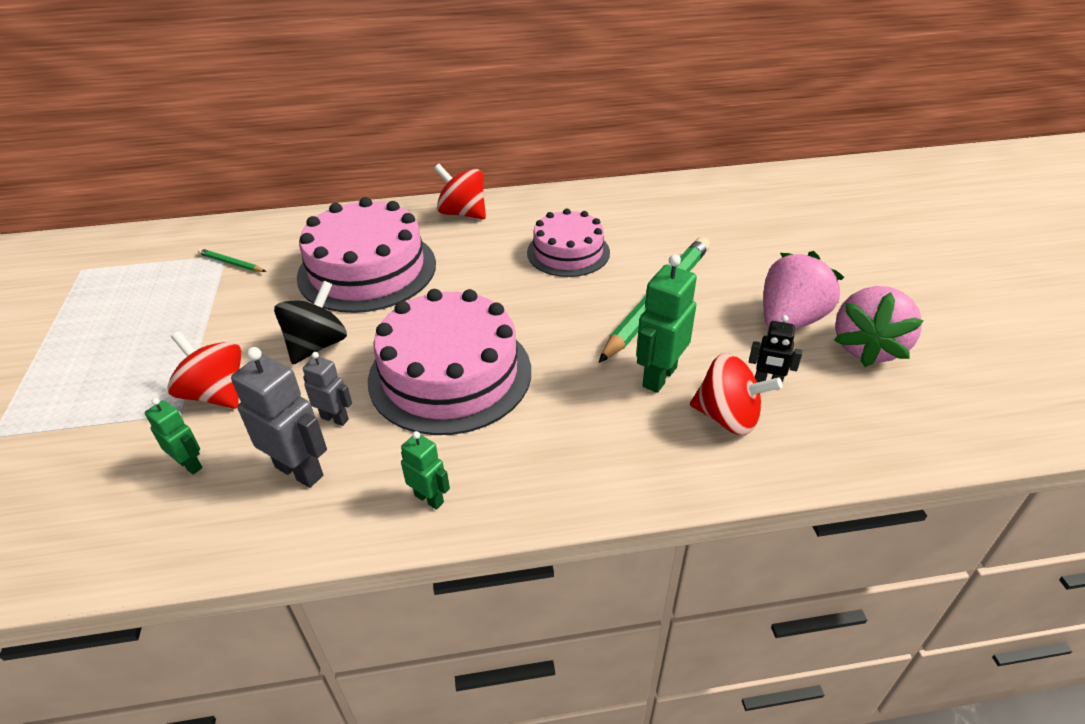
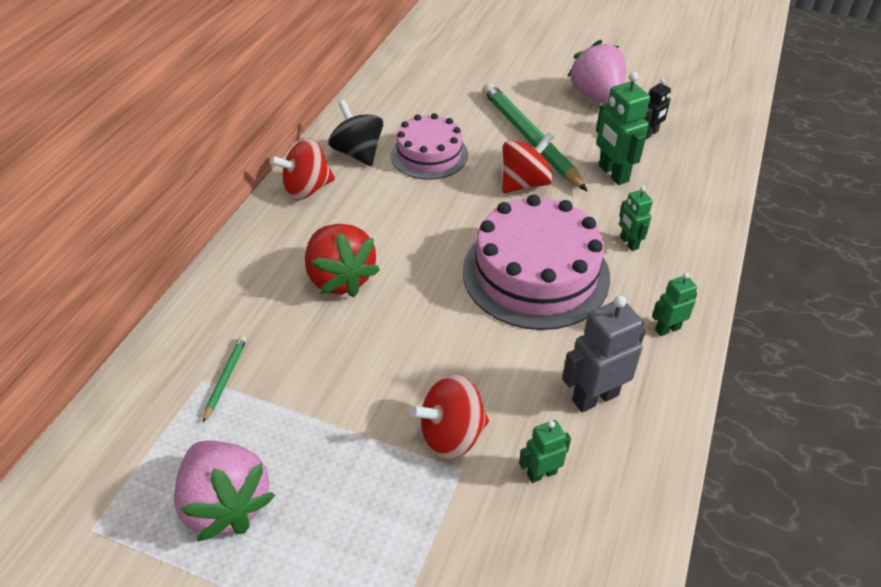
camera: 60 degrees left, 5 degrees up
(231, 263) = (226, 378): green pencil -> green pencil turned 135 degrees clockwise
(317, 345) = (432, 344): black spinning top -> black spinning top (358, 153)
(335, 418) = (543, 358): grey robot -> none
(367, 270) = (340, 278): pink cake -> red strawberry
(549, 425) = (629, 243): none -> green robot
(727, 417) = (670, 163): red spinning top -> red spinning top (525, 183)
(867, 347) = (644, 83): pink strawberry -> pink strawberry (227, 503)

